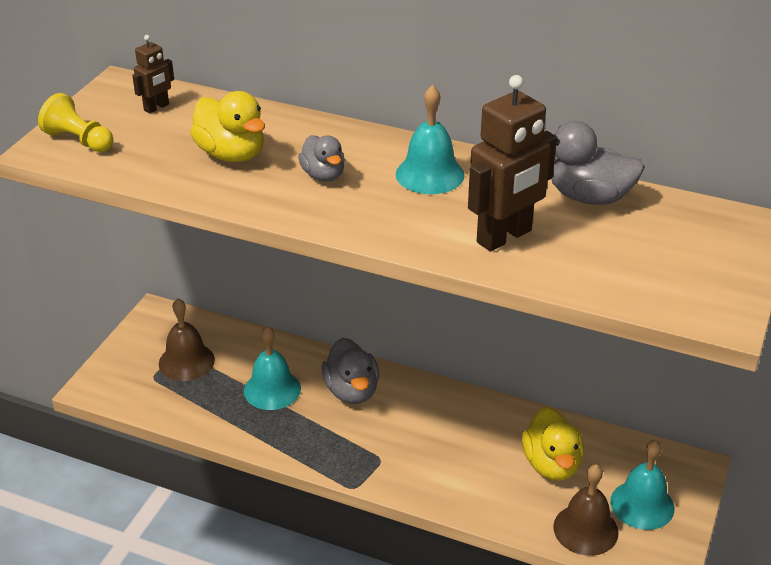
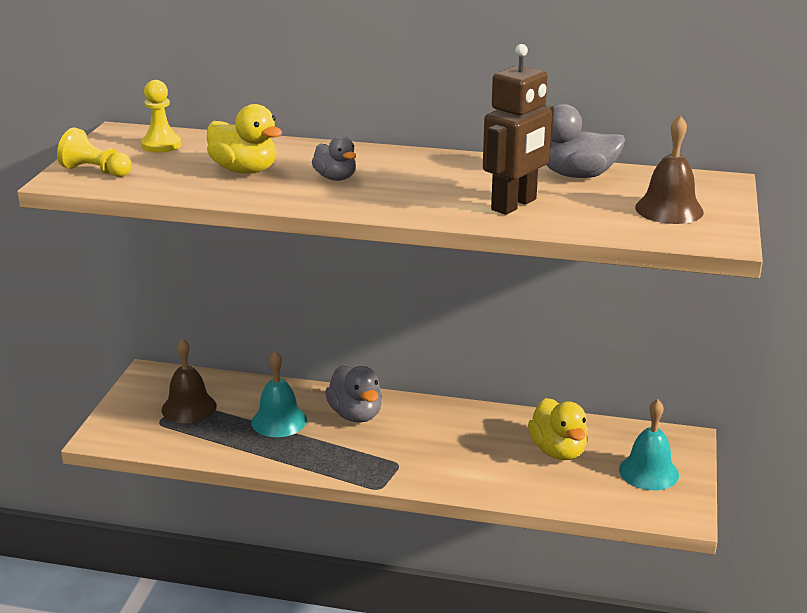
camera: 10 degrees left, 10 degrees down
(156, 107) = (161, 145): brown robot -> yellow pawn
(430, 174) = (431, 171): turquoise bell -> none
(585, 529) = (603, 496): brown bell -> brown bell (669, 209)

